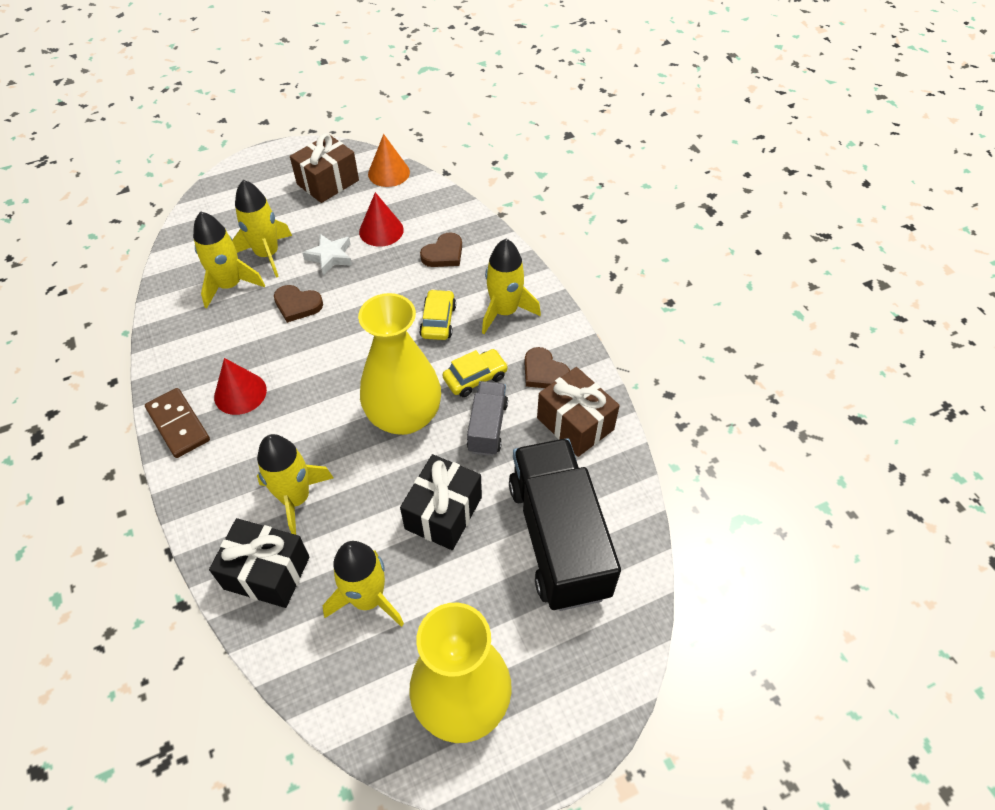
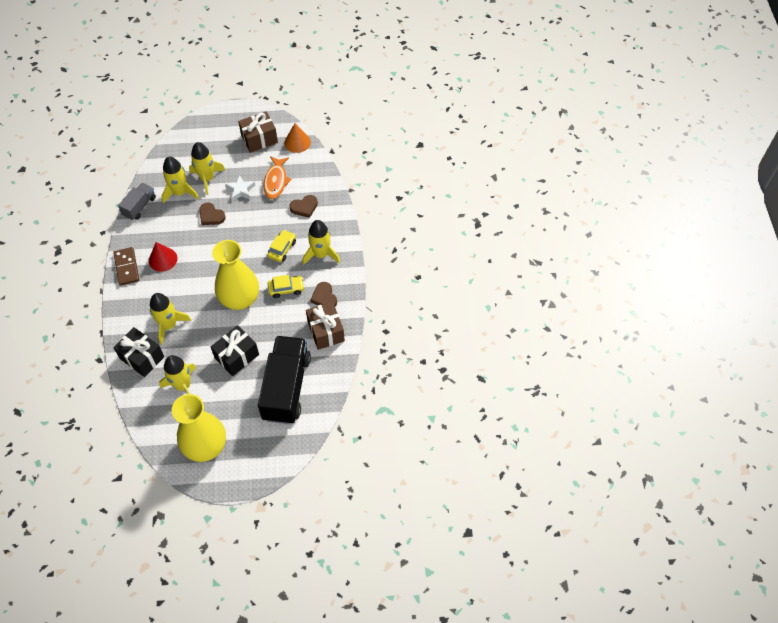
camera: 20 degrees right, 5 degrees up
(381, 230) = (276, 181): red cone -> orange fish
(487, 427) = (279, 318): grey truck -> grey truck (139, 206)

